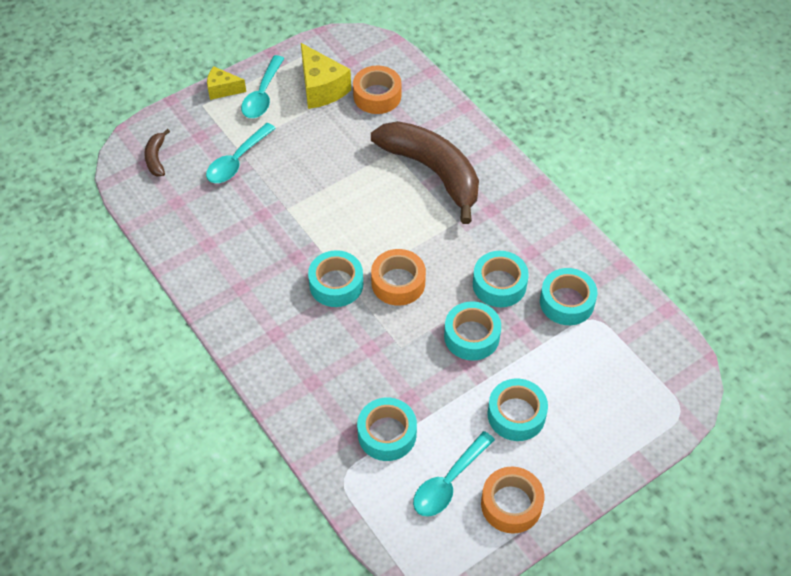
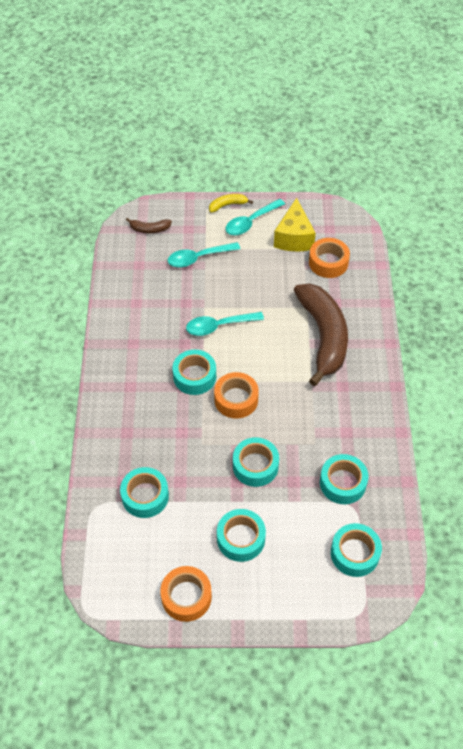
camera: 35 degrees right, 0 degrees up
(156, 158) = (149, 229): brown banana -> brown banana turned 120 degrees counterclockwise
(222, 90) = (227, 205): yellow cheese -> yellow banana
(449, 482) = (158, 554): turquoise spoon -> turquoise spoon (219, 326)
(499, 284) = (304, 442): turquoise tape -> turquoise tape (354, 553)

